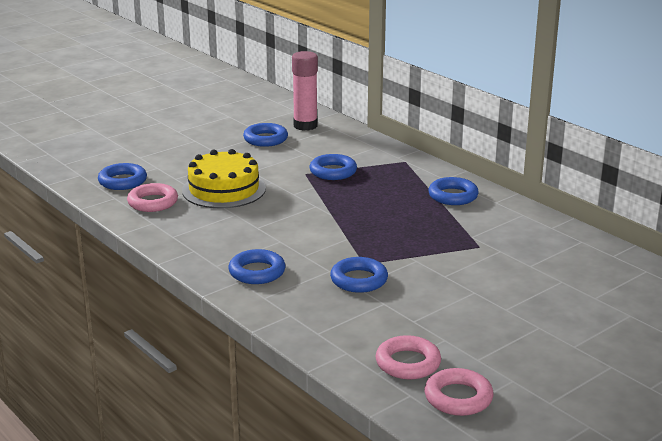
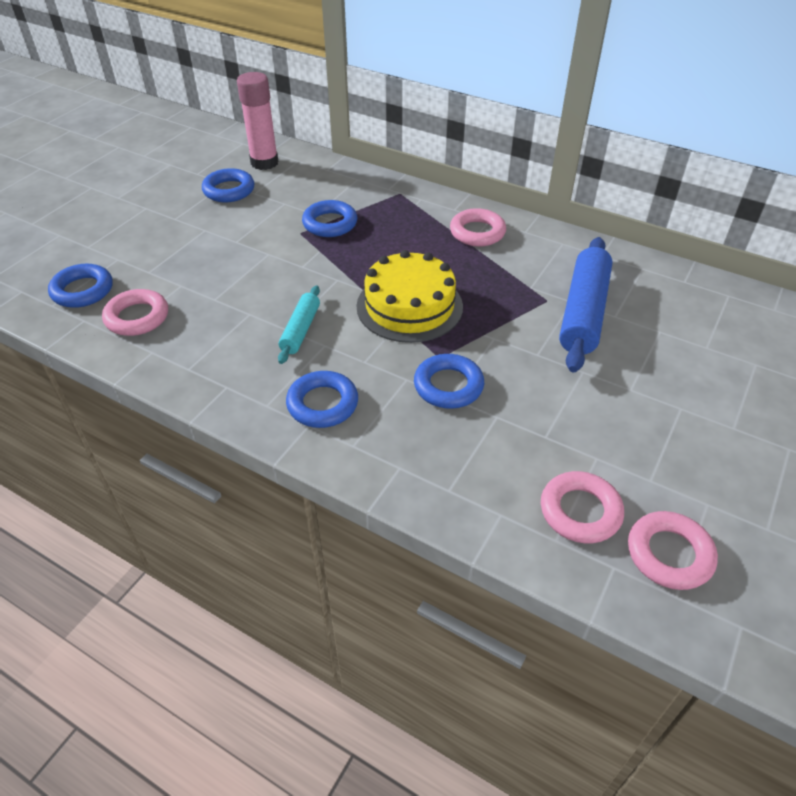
camera: 20 degrees left, 20 degrees up
(224, 189) = (217, 277): yellow cake -> yellow cake (409, 306)
(267, 230) = (300, 330): none -> turquoise rolling pin
(453, 196) = (477, 232): blue ring -> pink ring
(504, 259) = (583, 312): none -> blue rolling pin

